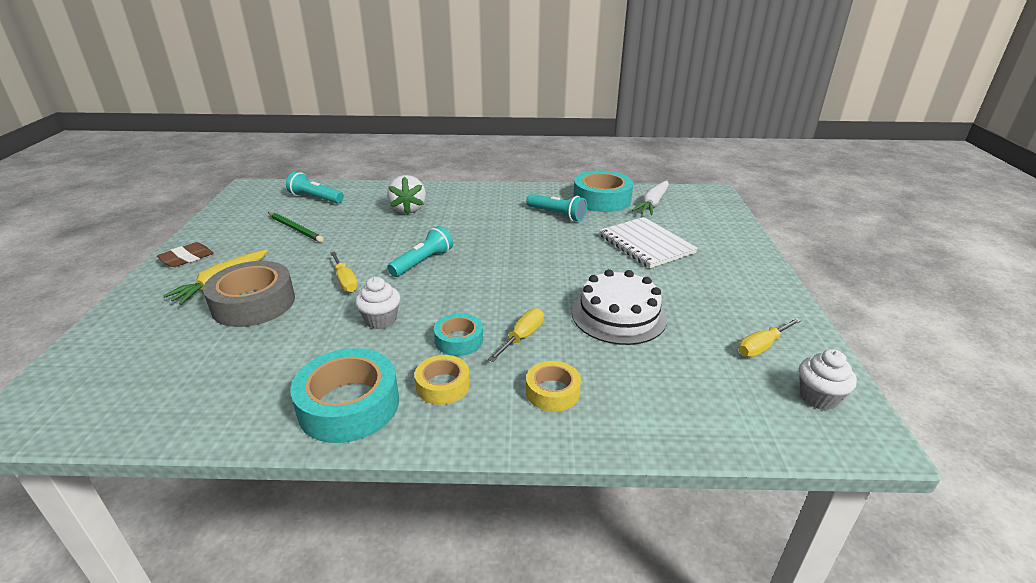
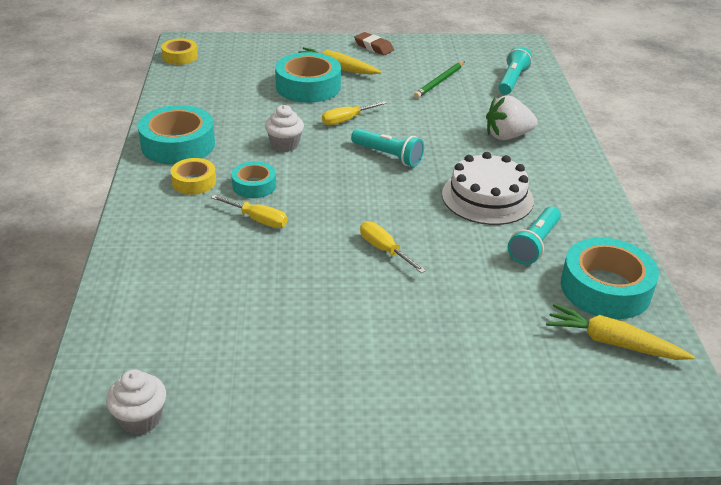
camera: 85 degrees right, 5 degrees up
(253, 303) = (308, 86): grey tape -> turquoise tape
(552, 392) = (178, 237): yellow tape -> yellow tape (180, 56)
(618, 315) = (295, 283): white cake -> white cake (487, 197)
(646, 244) = (470, 321): white notebook -> none
(652, 204) = (612, 342): white carrot -> yellow carrot
(762, 346) = (233, 392): yellow screwdriver -> yellow screwdriver (384, 250)

